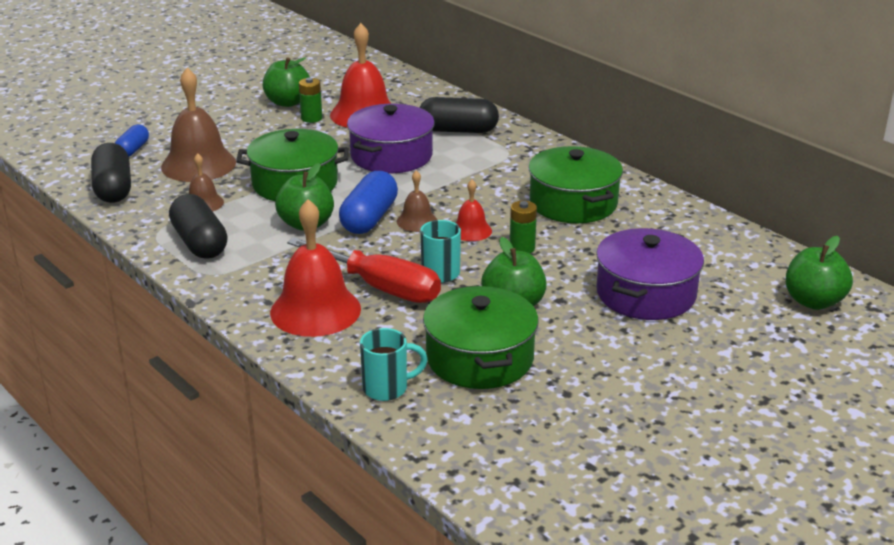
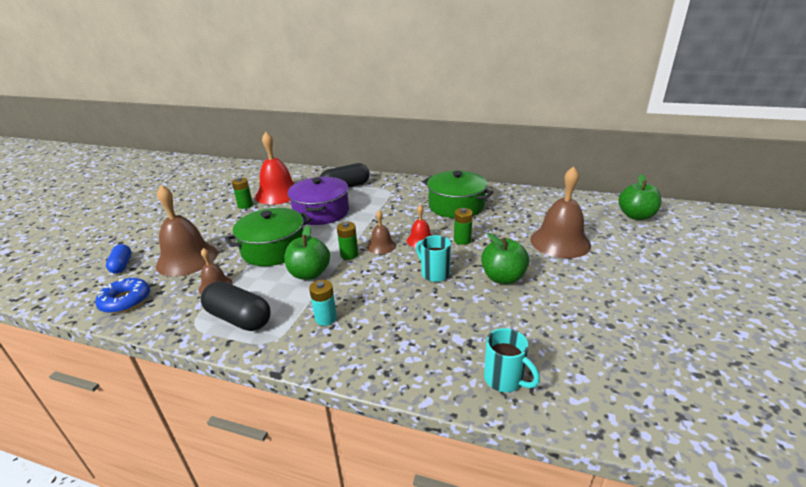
camera: 30 degrees left, 0 degrees up
(113, 188) = (125, 300): black capsule -> blue donut
(279, 273) = (326, 318): none -> turquoise battery
(288, 102) = (219, 201): green apple -> none
(315, 310) = (383, 337): red bell -> none
(369, 218) = (349, 255): blue capsule -> green battery
(379, 287) = (408, 299): red screwdriver -> none
(387, 388) = (504, 380): turquoise mug -> turquoise mug turned 90 degrees clockwise
(480, 358) = (531, 324): green pot -> none
(646, 294) = (560, 242): purple pot -> brown bell

